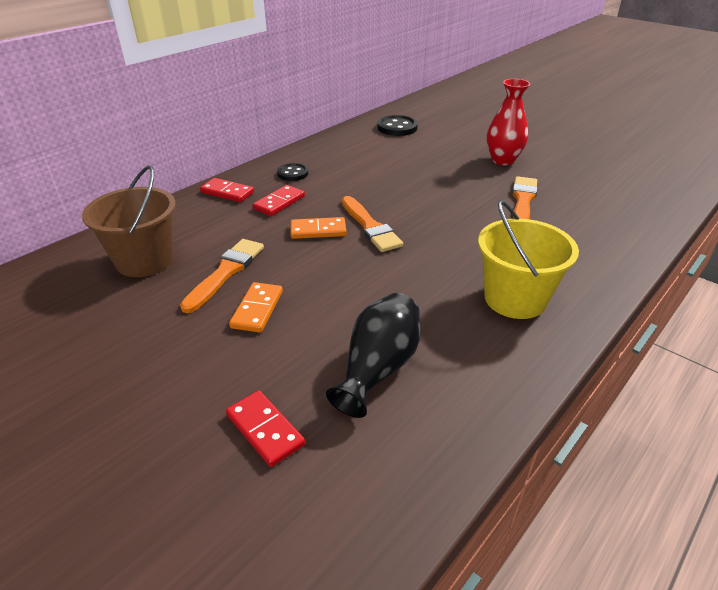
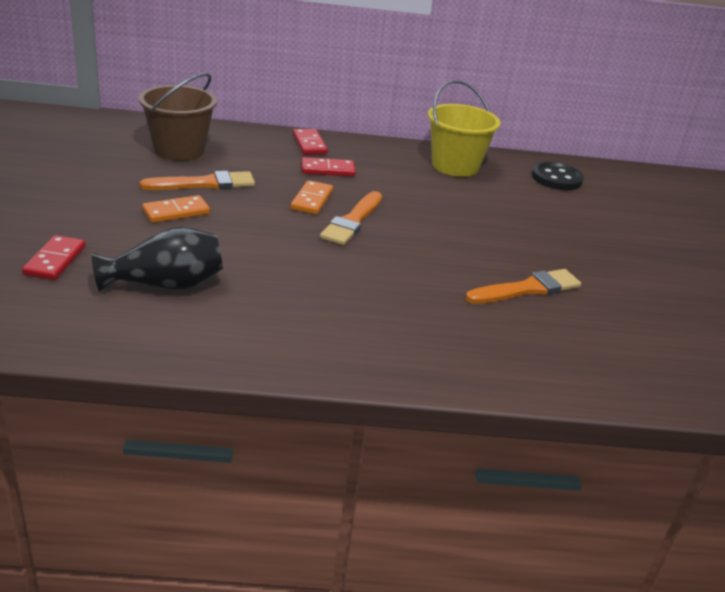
camera: 45 degrees right, 5 degrees down
(292, 173) = (382, 159): black button -> none
(318, 230) = (312, 200): orange domino -> orange domino turned 60 degrees clockwise
(503, 160) = (596, 255): red vase -> none
(515, 299) = (340, 326): yellow bucket -> yellow bucket (455, 166)

